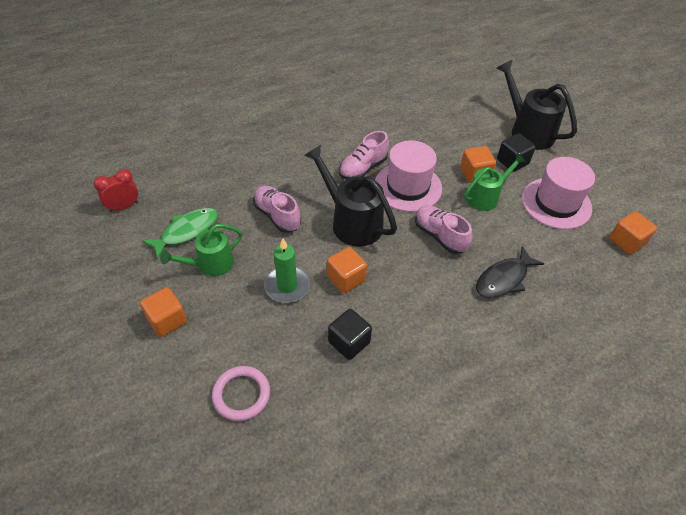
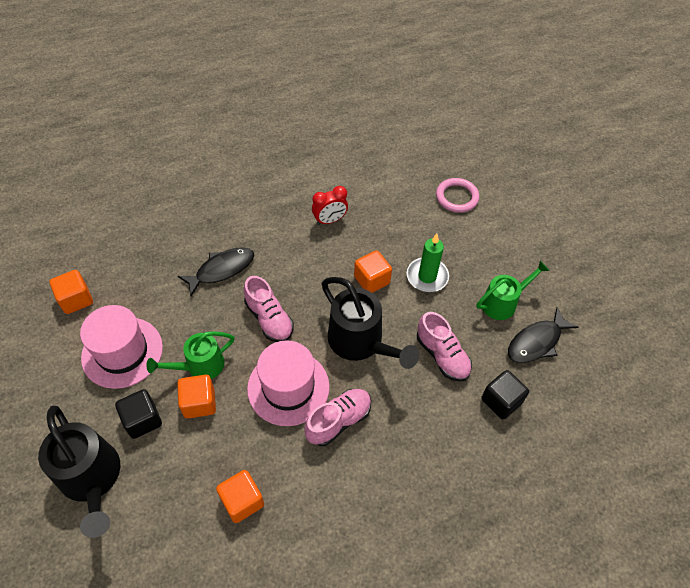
camera: 175 degrees left, 5 degrees up
(124, 206) = (616, 379): red clock -> red clock (330, 220)
(167, 320) = (529, 254): orange cube -> orange cube (242, 501)
(186, 231) = (536, 342): green fish -> black fish
(349, 342) = (373, 226): black cube -> black cube (501, 401)

